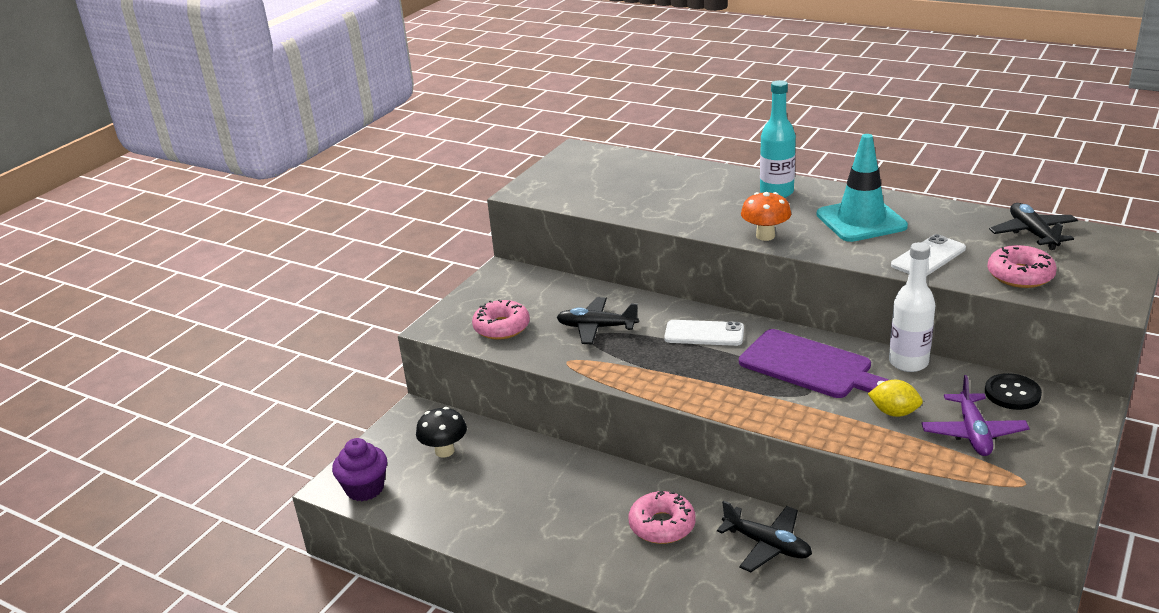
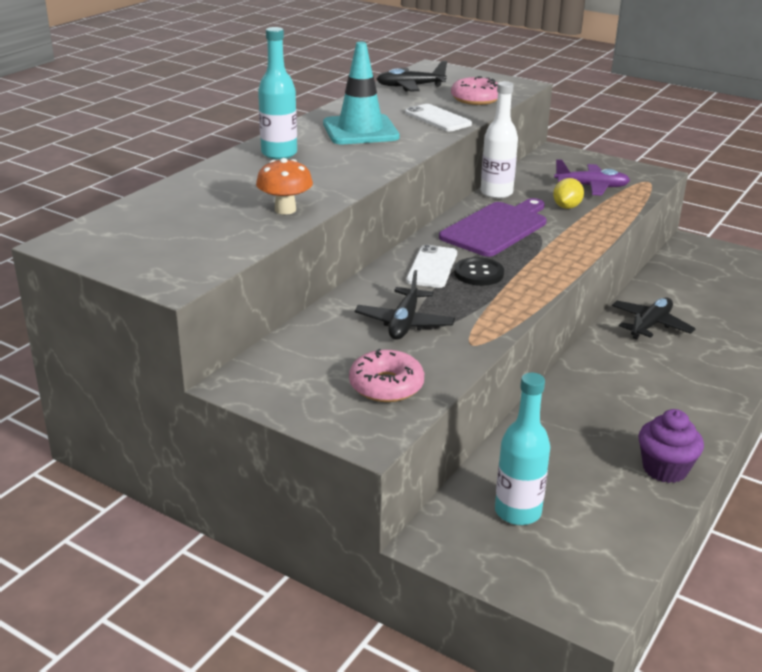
camera: 90 degrees left, 0 degrees up
(365, 488) = (594, 582): purple cupcake -> purple cupcake (665, 469)
(444, 451) = (518, 512): black mushroom -> turquoise bottle
(662, 525) = (633, 371): pink donut -> none
(765, 236) = (373, 166): orange mushroom -> orange mushroom (285, 210)
(1012, 393) = (541, 168): black button -> black button (478, 273)

